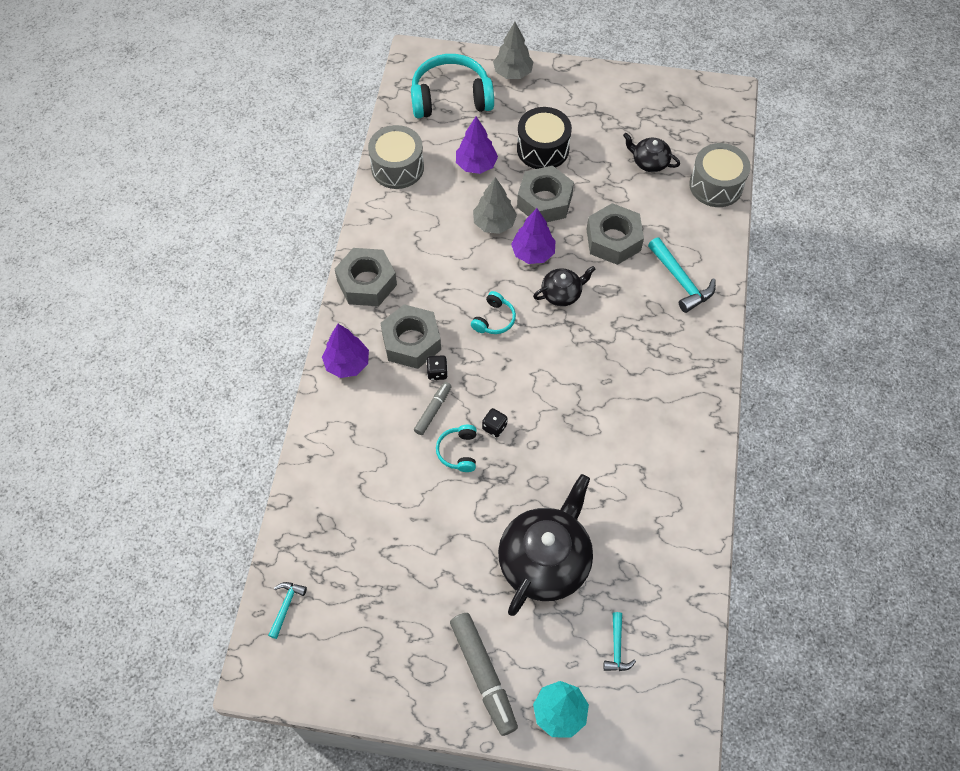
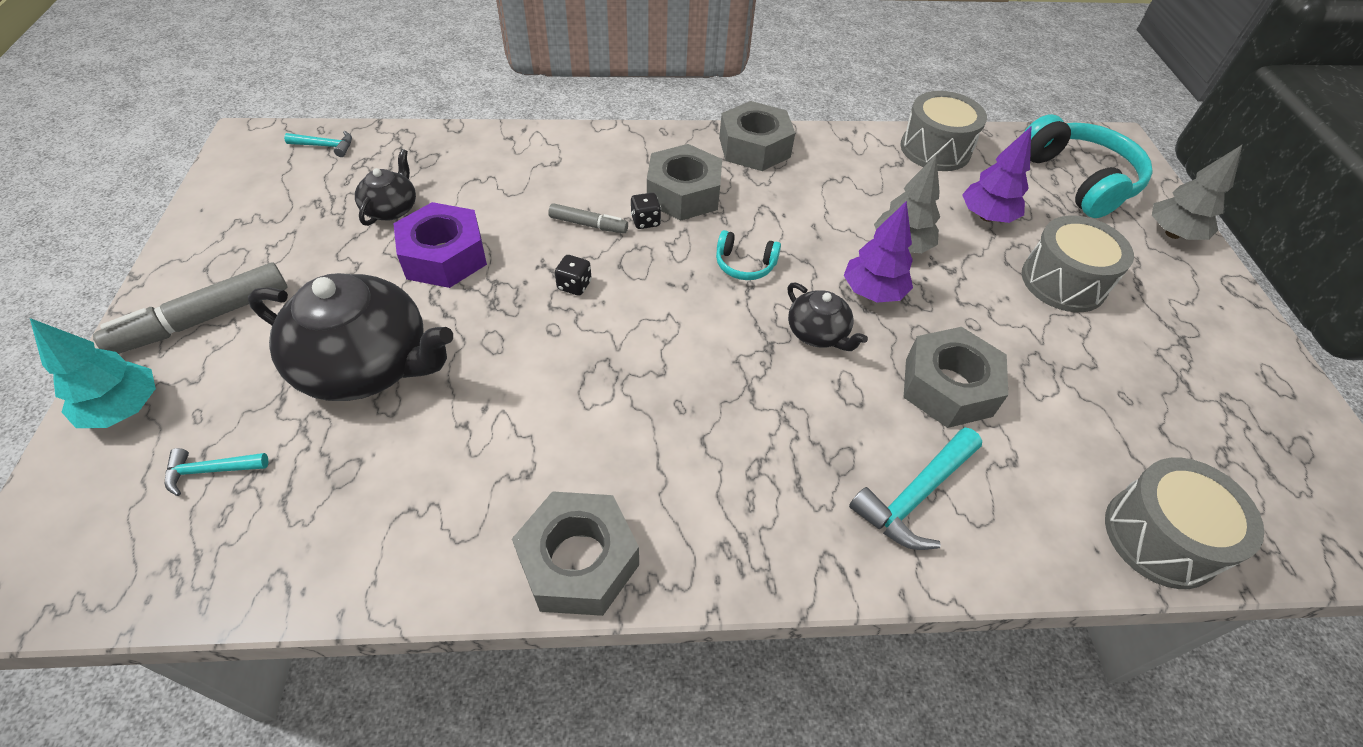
camera: 75 degrees right, 10 degrees down
(347, 364) = (637, 147): purple tree -> none
(448, 511) = (444, 256): none -> purple nut
(458, 451) = (532, 255): turquoise headphones -> none
(543, 149) = (1063, 281): black drum -> grey drum
(544, 201) = (971, 294): grey nut -> grey nut (578, 561)
(649, 162) = (1137, 422): black teapot -> black teapot (391, 208)

